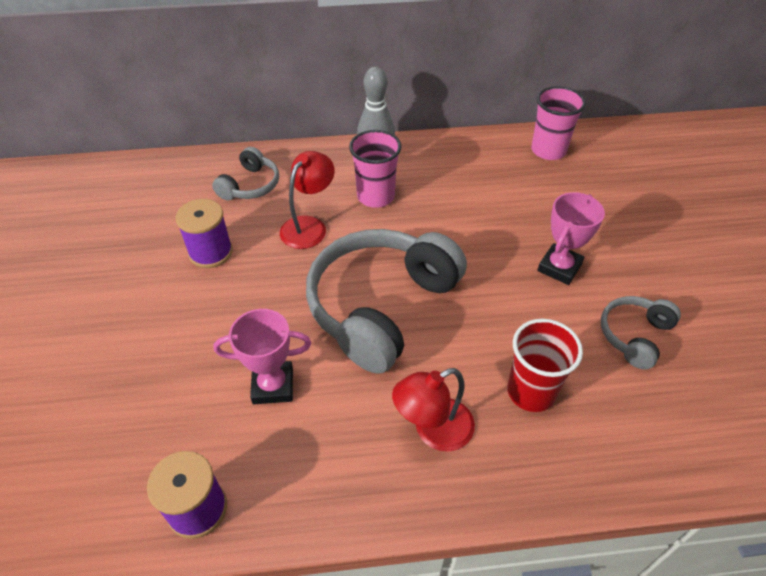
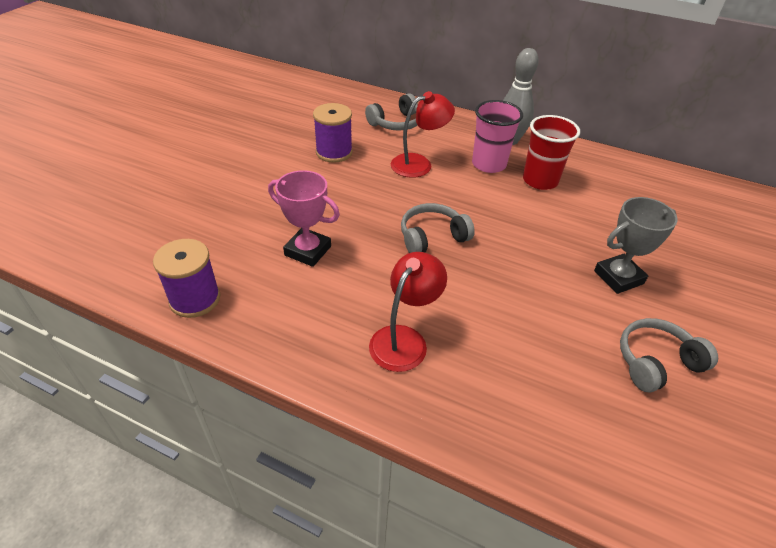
camera: 30 degrees right, 5 degrees down
(381, 306) = (432, 237): grey headphones -> grey headphones, size x0.49
(433, 430) = (404, 339): red lamp -> red lamp turned 120 degrees clockwise
(531, 391) = (514, 355): red cup -> red cup (540, 180)
(548, 150) = (678, 188): pink cup -> none
(559, 267) = (618, 277): pink trophy -> grey trophy

